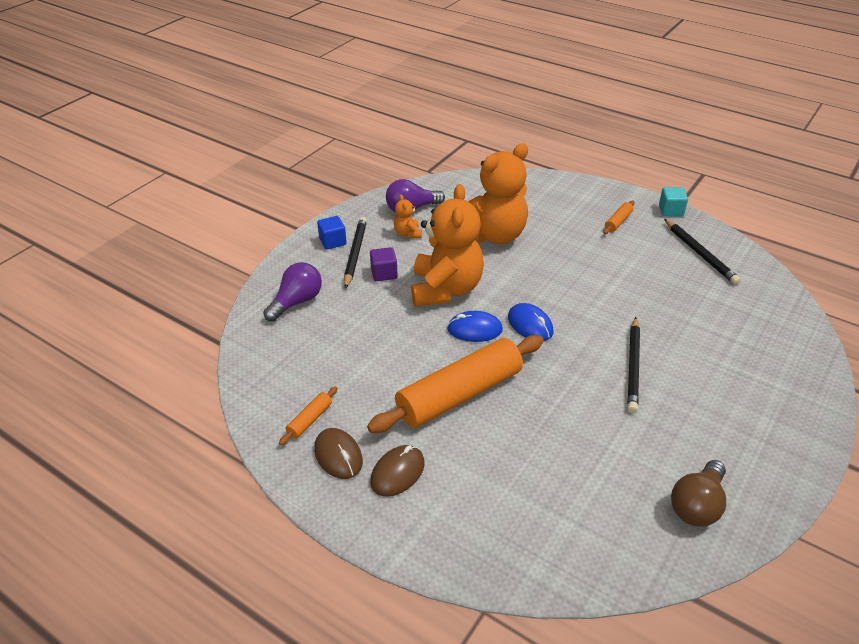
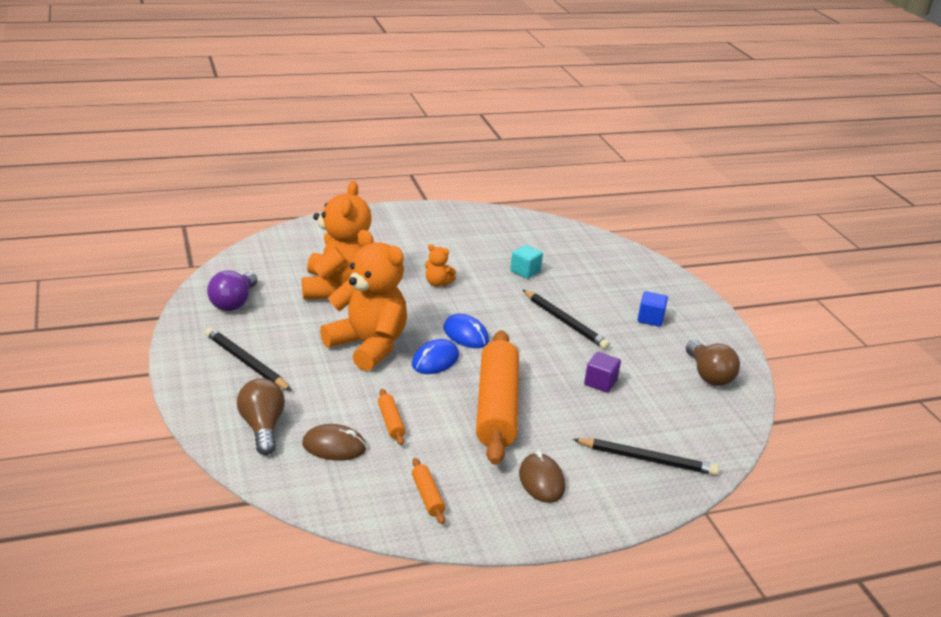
camera: 55 degrees left, 10 degrees down
(297, 302) = (262, 427): purple light bulb -> brown light bulb
(333, 242) = (207, 364): blue cube -> blue cube (650, 319)
(338, 455) = (487, 501): brown mouse -> brown mouse (334, 446)
(384, 273) = (299, 363): purple cube -> purple cube (600, 383)
(408, 233) = (265, 323): orange teddy bear -> orange teddy bear (437, 283)
(530, 325) = (465, 334): blue mouse -> blue mouse turned 45 degrees clockwise
(618, 222) = (410, 234): orange rolling pin -> orange rolling pin (391, 422)
(671, 211) = (432, 209): turquoise cube -> turquoise cube (525, 271)
(700, 254) = (493, 229): black pencil -> black pencil (647, 459)

